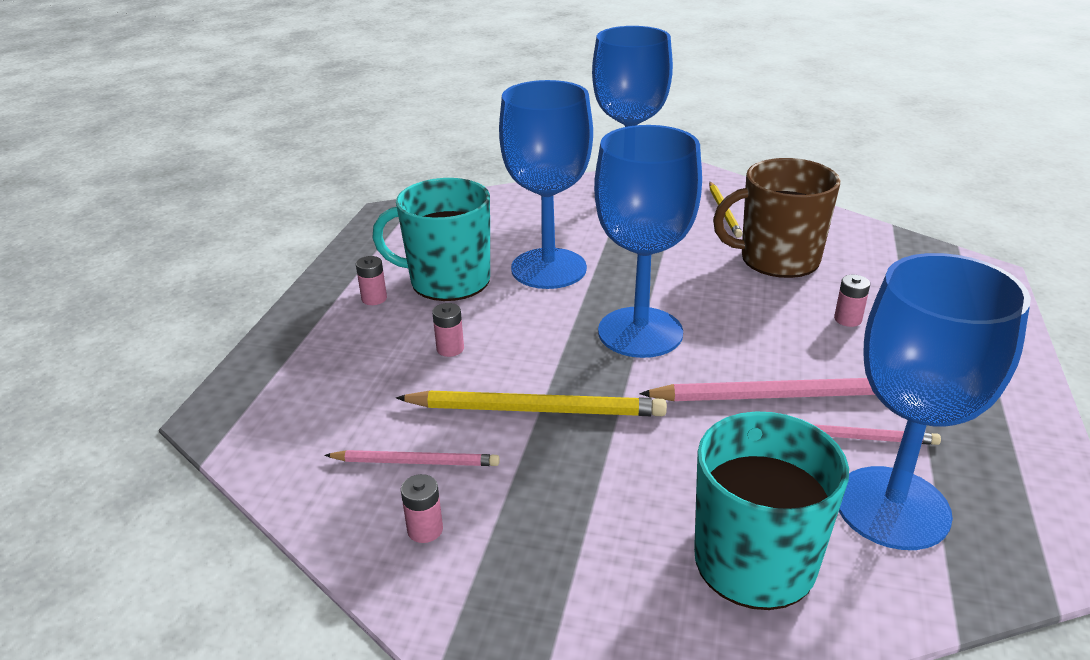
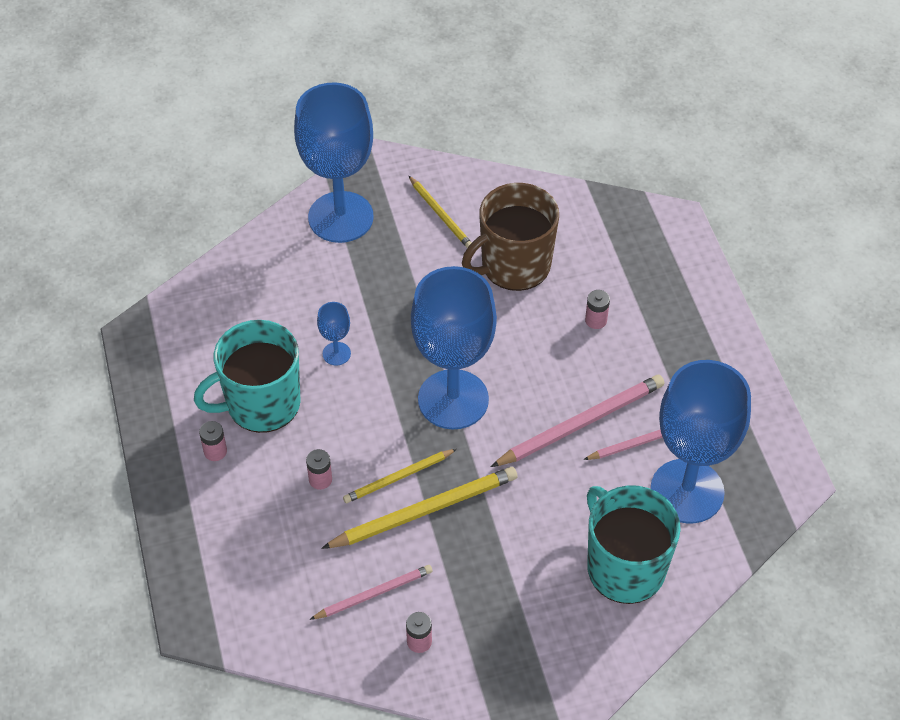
camera: 30 degrees left, 20 degrees up
(531, 373) = (399, 477): none -> yellow pencil
(548, 269) = (336, 354): blue goblet -> blue goblet, size x0.41

